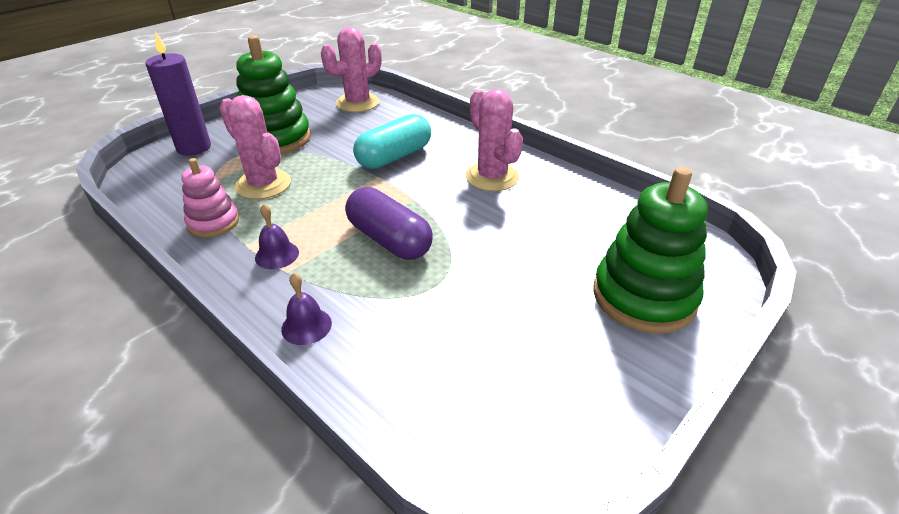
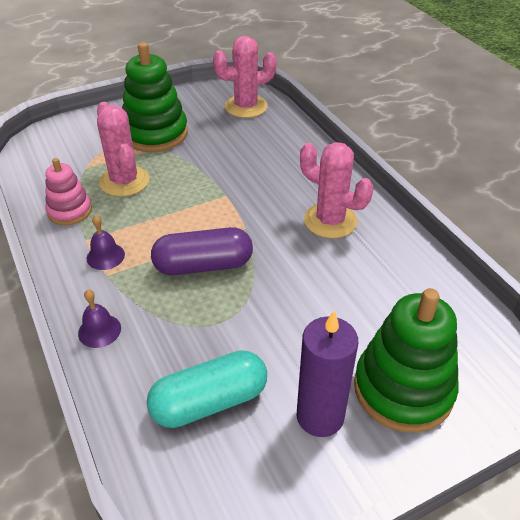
camera: 20 degrees right, 5 degrees up
(194, 148) = (84, 129): purple candle -> purple candle (320, 416)
(389, 240) = (203, 265): purple capsule -> purple capsule turned 75 degrees counterclockwise
(394, 157) = (250, 177): turquoise capsule -> turquoise capsule (209, 402)
(492, 177) = (330, 221): pink cactus -> pink cactus turned 45 degrees counterclockwise

